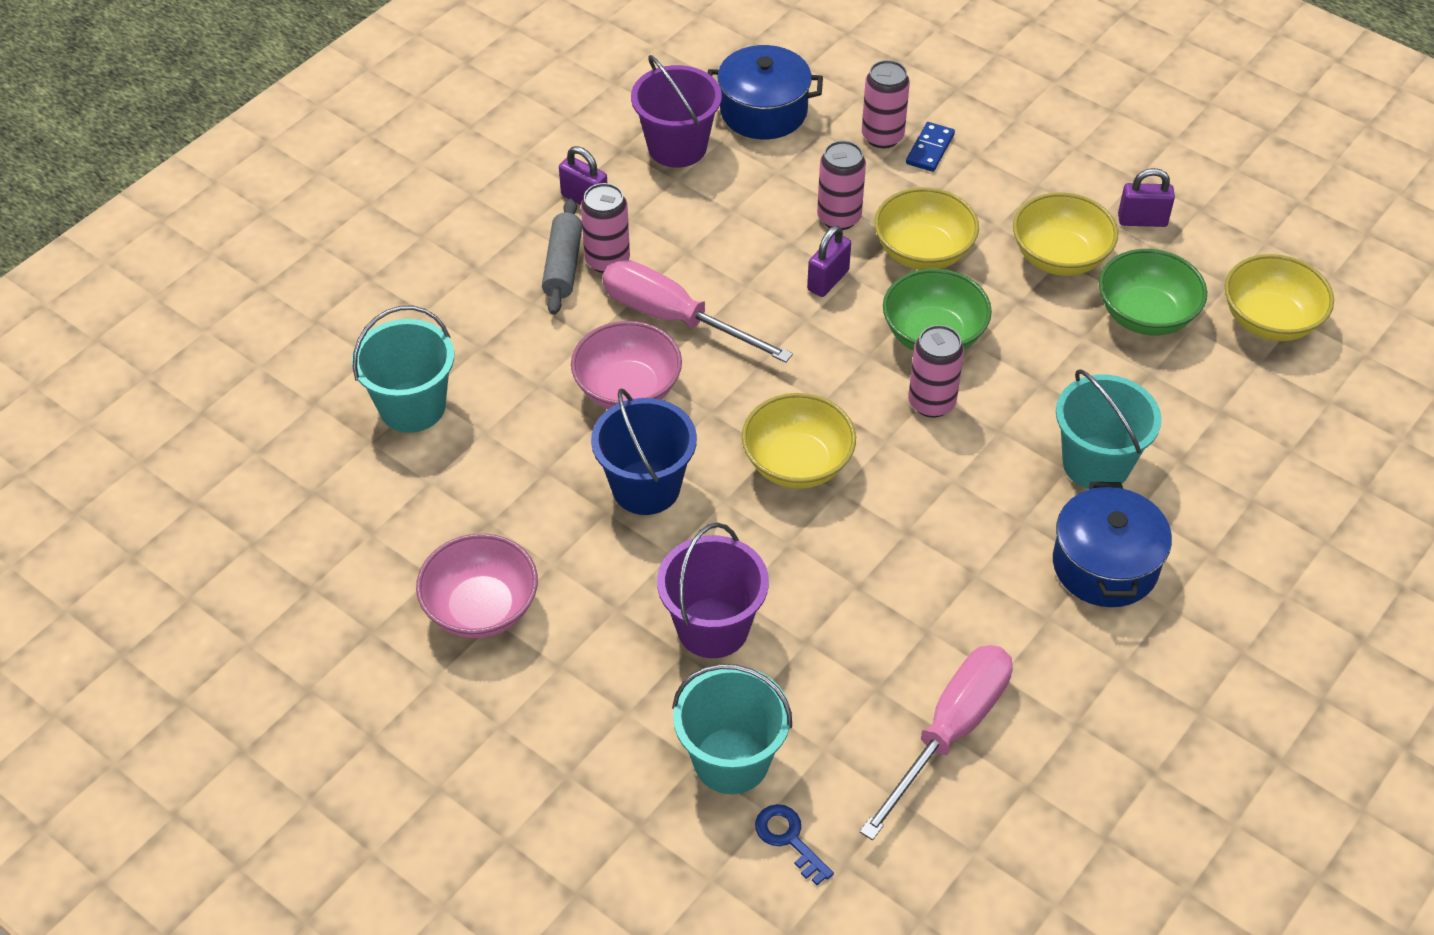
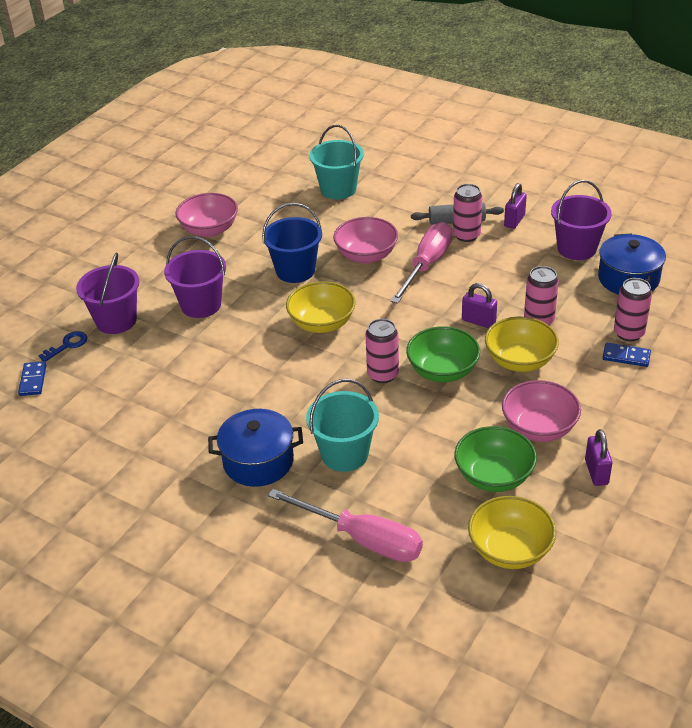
camera: 85 degrees right, 10 degrees down
(731, 760) = (116, 321): turquoise bucket -> purple bucket
(880, 891) = (33, 380): none -> blue domino
(950, 732) = (131, 399): pink screwdriver -> pink screwdriver (362, 539)
(1059, 257) = (539, 428): yellow bowl -> pink bowl

